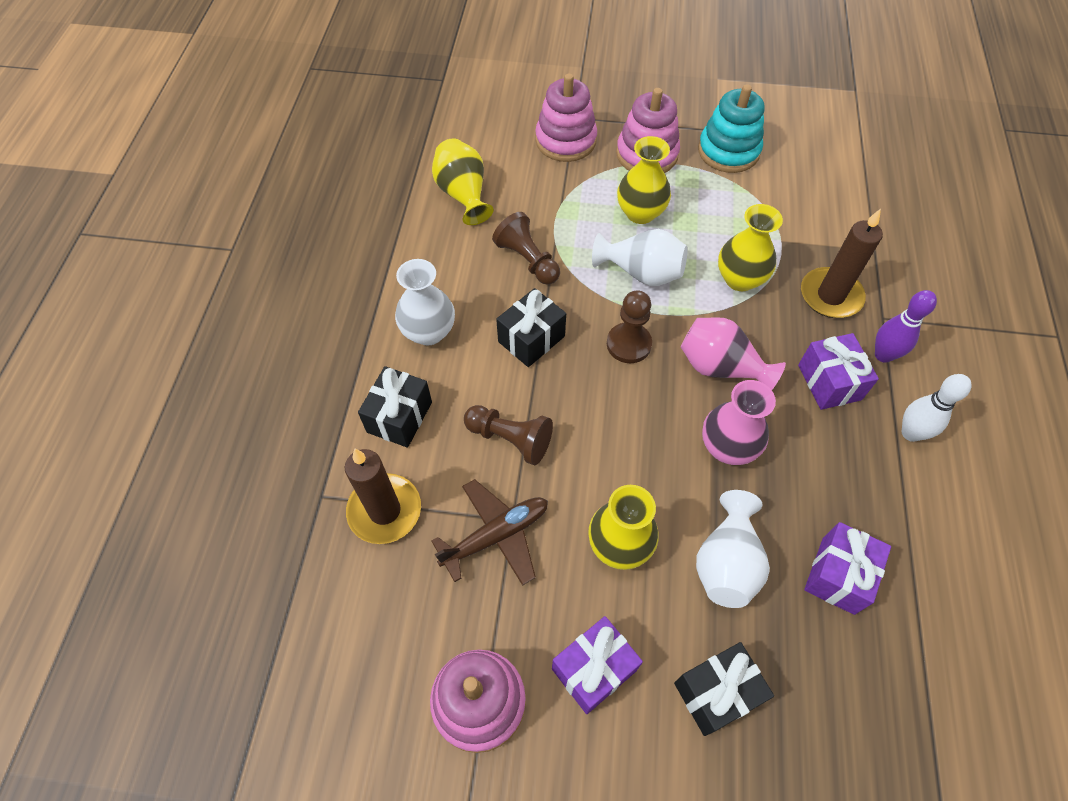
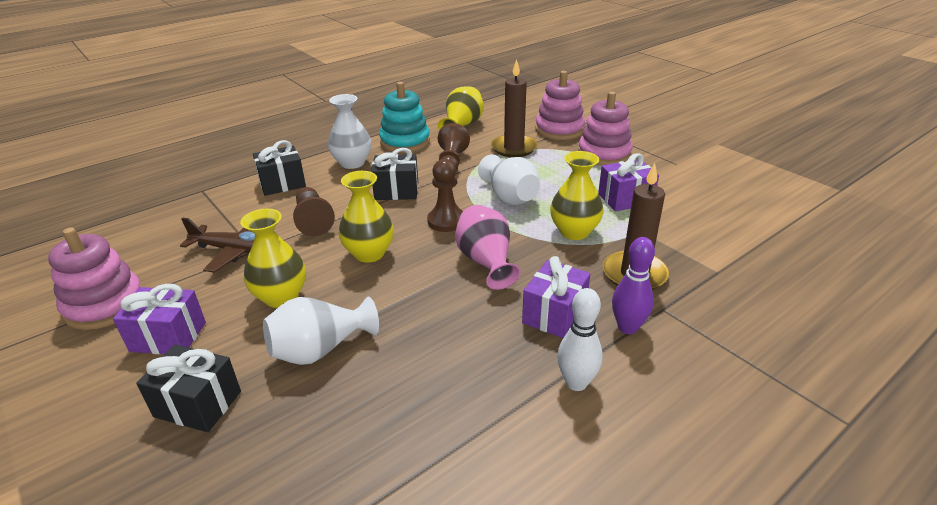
camera: 45 degrees right, 25 degrees down
(384, 510) = (213, 210): brown candle -> brown candle (514, 148)
(640, 213) = (555, 174): yellow vase -> yellow vase (369, 253)
(727, 447) = (422, 299): pink vase -> none
(728, 151) = (669, 175): turquoise stacking toy -> turquoise stacking toy (405, 142)
(838, 575) = (377, 414): purple gift -> purple gift (625, 199)

